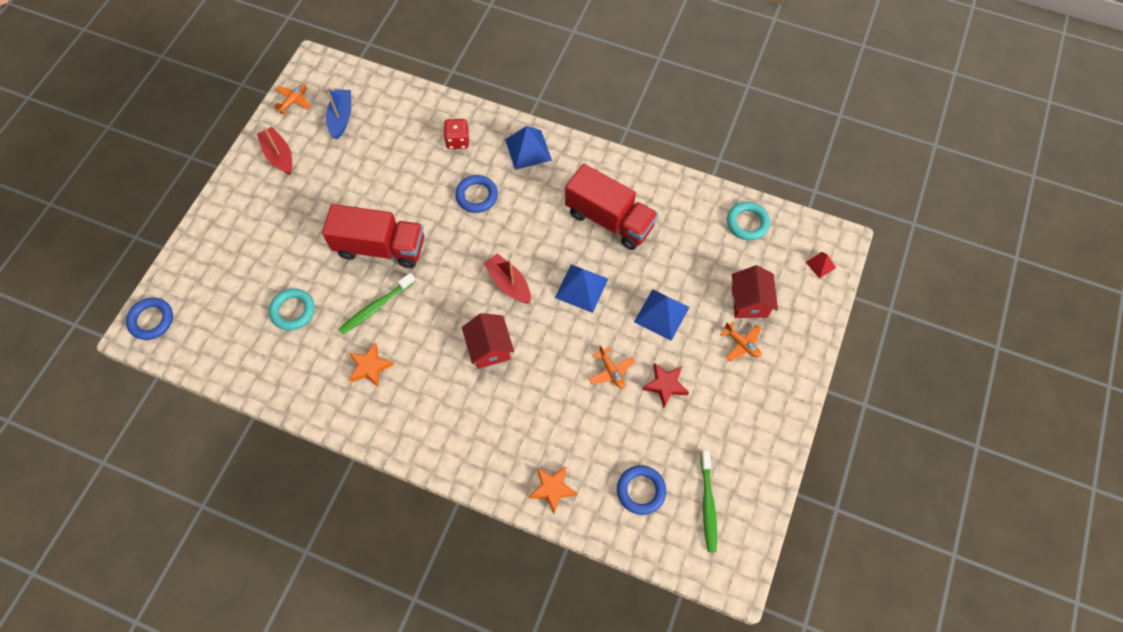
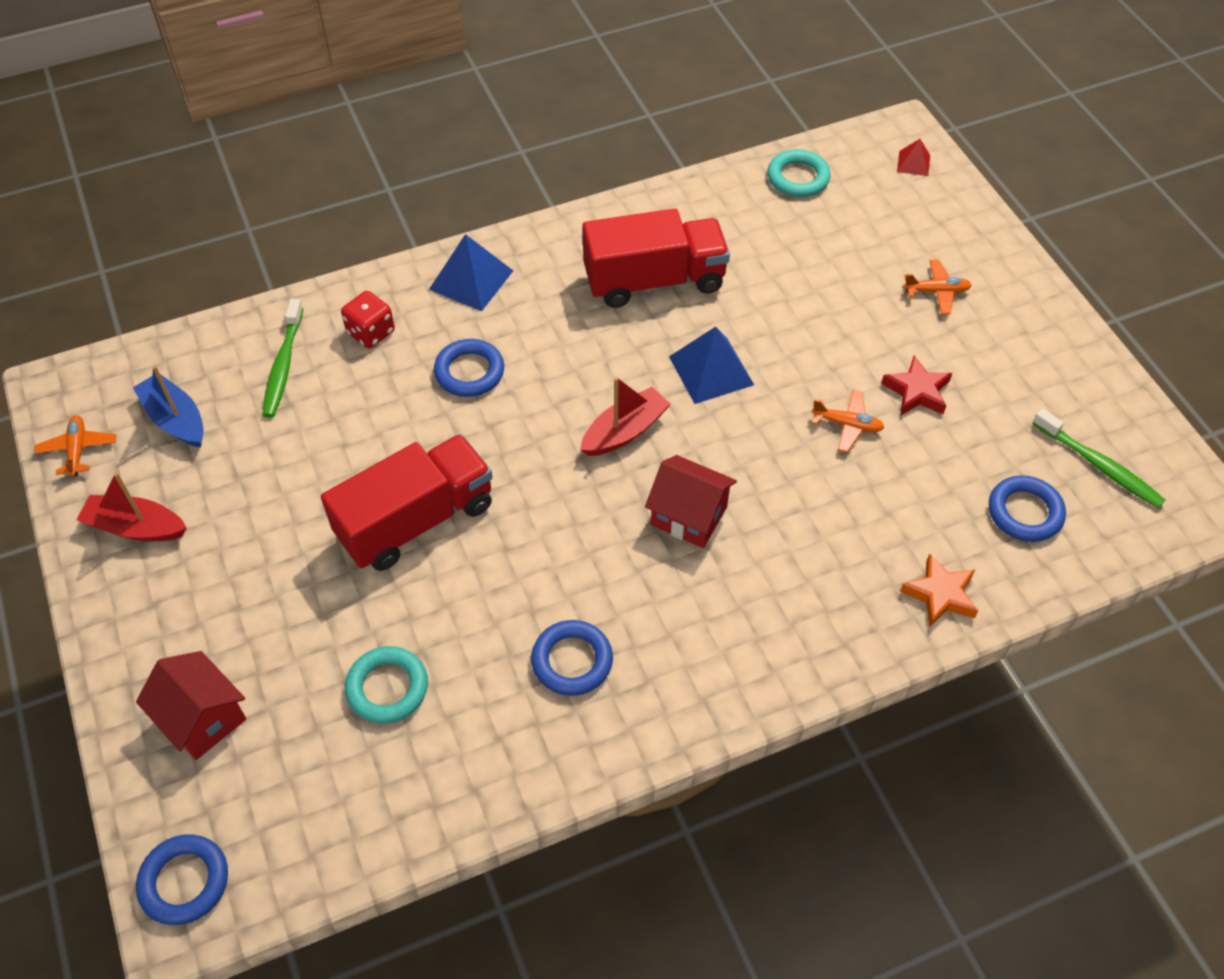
camera: 45 degrees left, 10 degrees down
(370, 367) = (572, 661): orange star -> blue ring
(376, 307) = (495, 589): green toothbrush -> green toothbrush (283, 365)
(509, 283) = (624, 431): red boat -> red boat turned 135 degrees clockwise
(661, 314) = (826, 328): blue pyramid -> none
(749, 302) = (893, 247): red house -> red house (202, 718)

